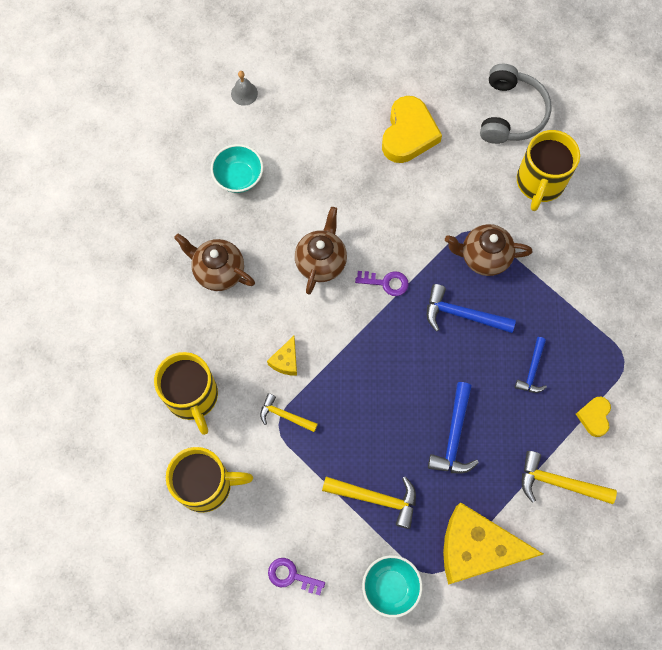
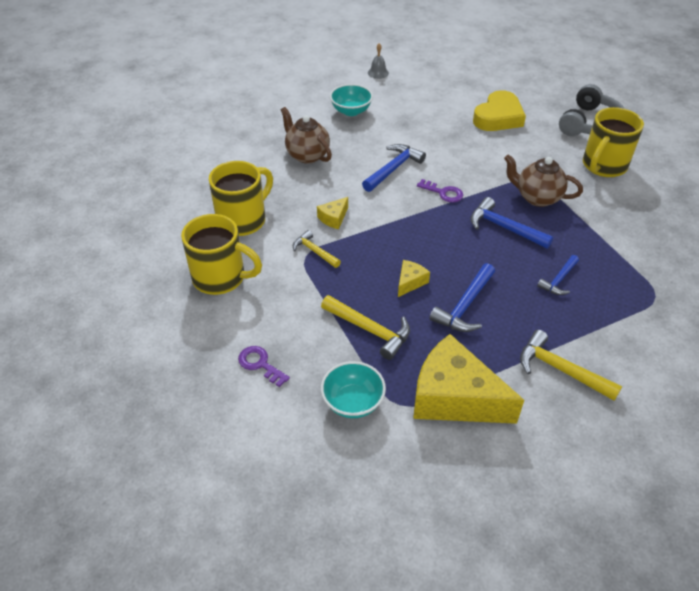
camera: 20 degrees right, 25 degrees down
(192, 397) = (243, 220): yellow mug -> yellow mug turned 135 degrees counterclockwise
(321, 262) = (393, 169): brown teapot -> blue hammer
(393, 424) = (410, 282): none -> yellow cheese
(594, 417) = (613, 329): yellow heart -> none

